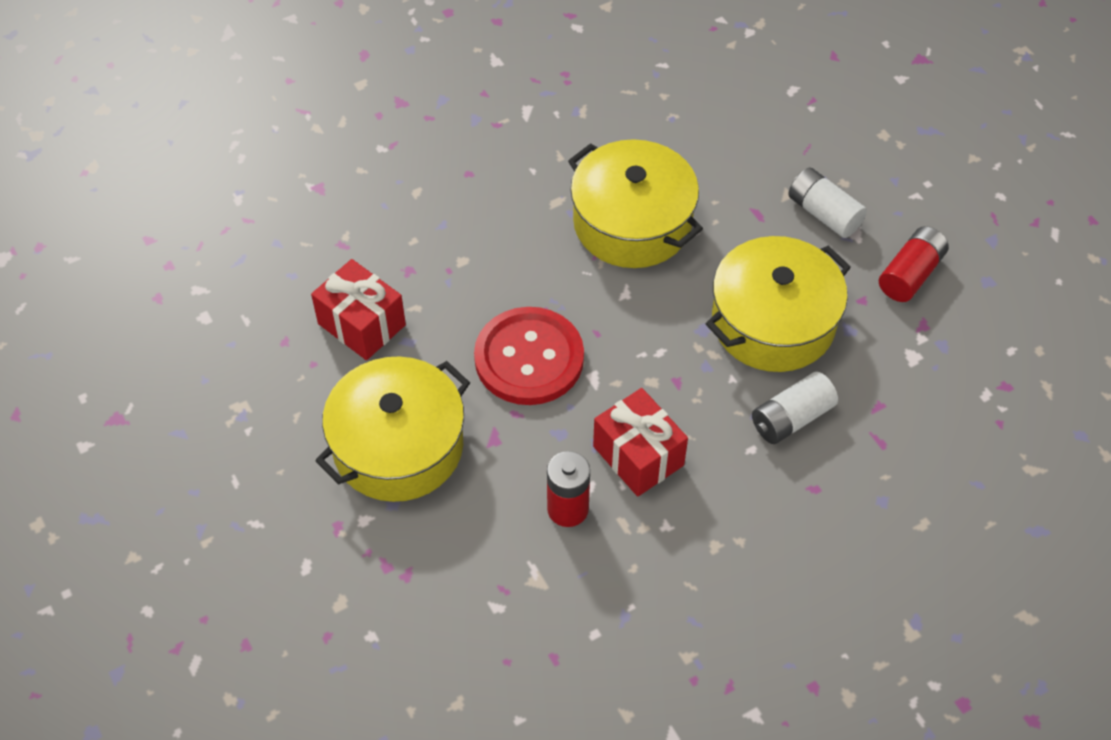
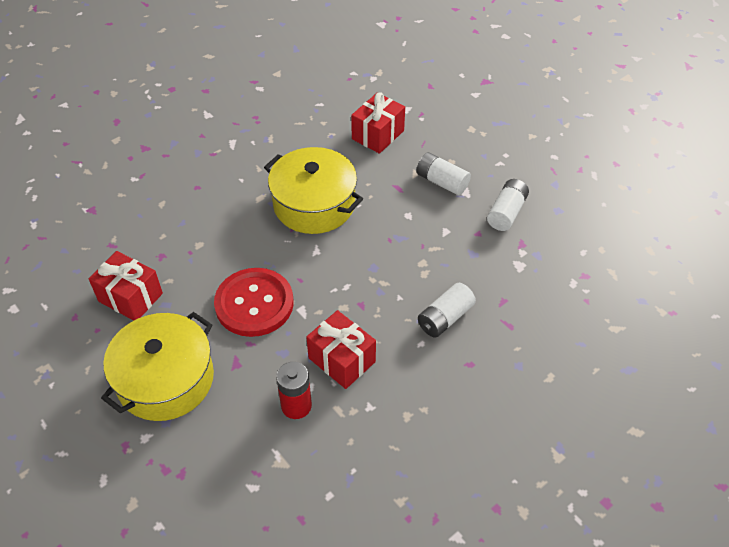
camera: 10 degrees left, 5 degrees down
(741, 126) = (378, 135): none -> red gift
(773, 322) = (420, 256): yellow pot -> none
(910, 274) = (506, 213): red battery -> white battery

